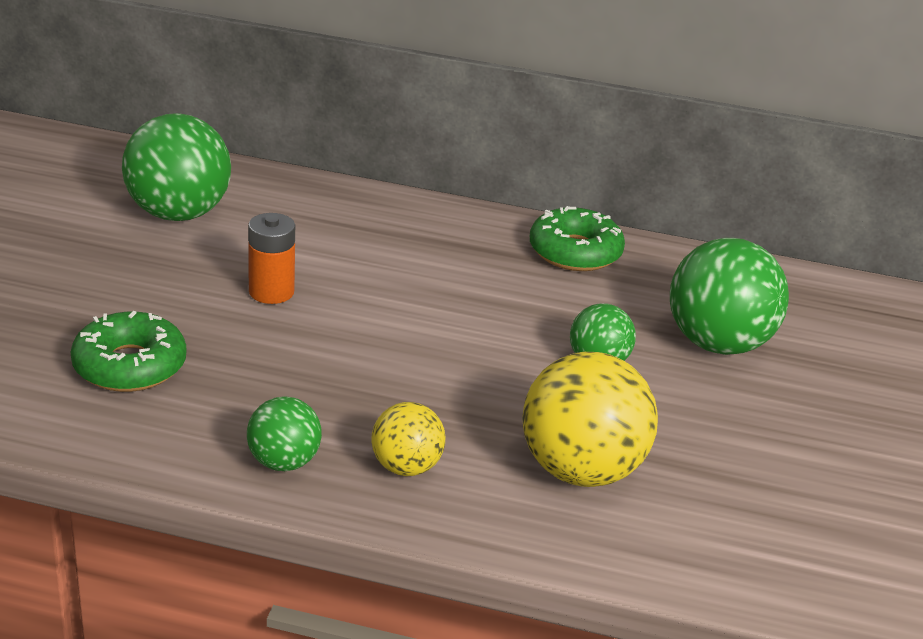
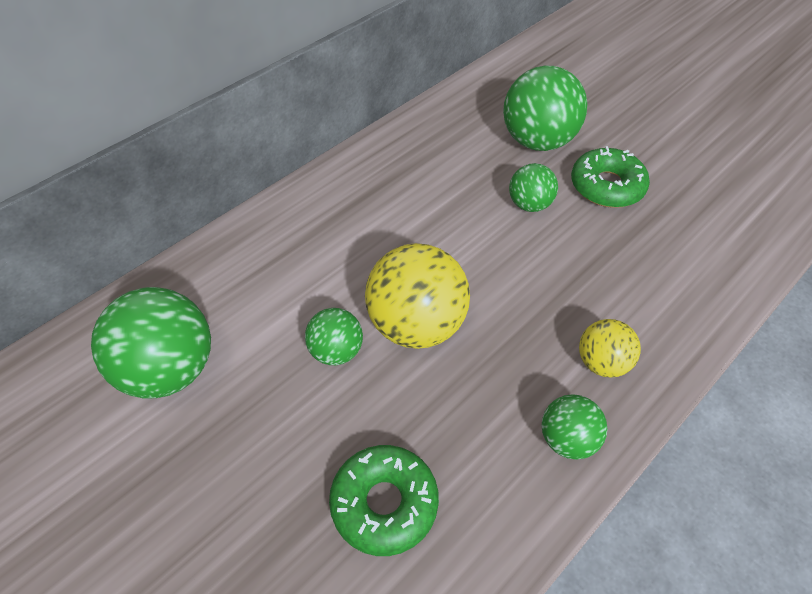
camera: 55 degrees left, 20 degrees up
(271, 292) = (336, 351): orange battery -> green ball
(575, 252) = (398, 154): green donut -> green donut (606, 186)
(581, 470) = (639, 268): yellow ball -> yellow ball (416, 325)

